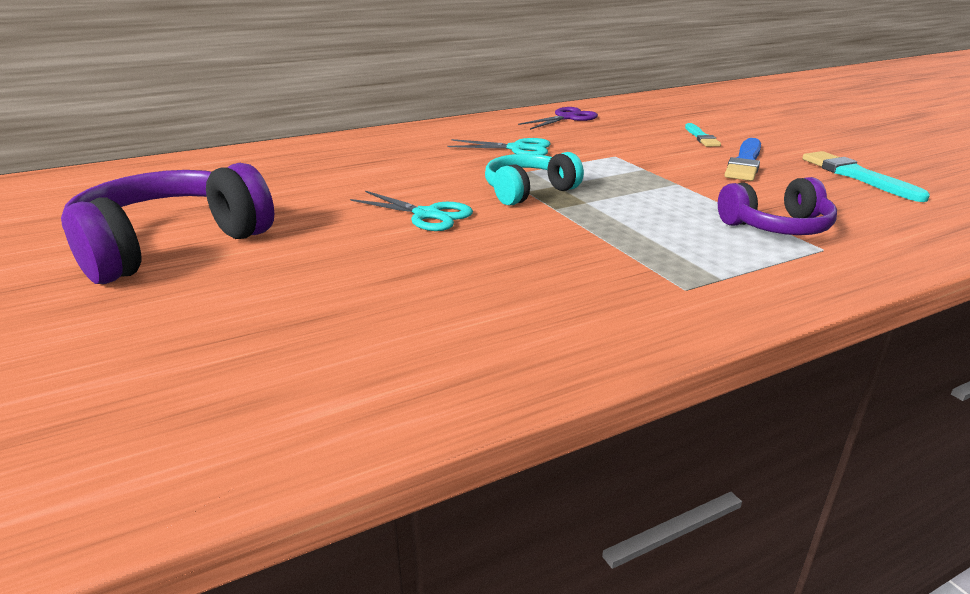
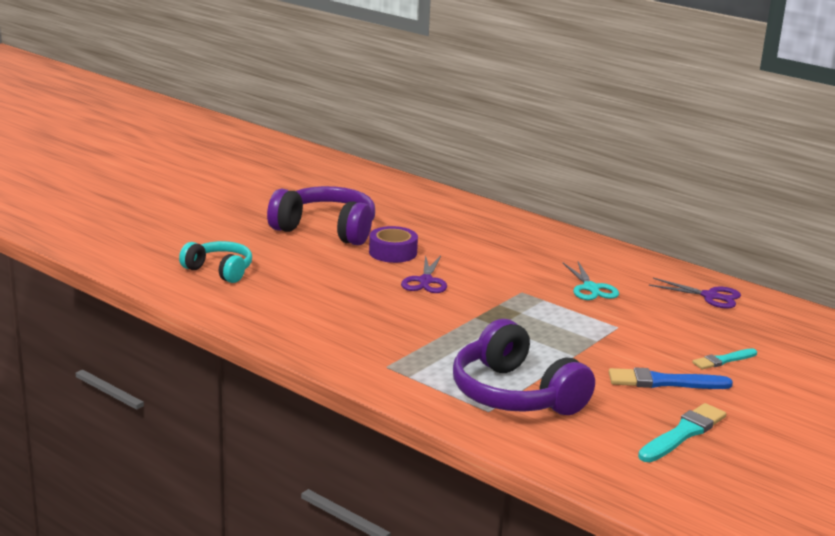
camera: 65 degrees right, 5 degrees down
(314, 217) = (393, 252): none -> purple tape
(427, 215) = (425, 281): turquoise scissors -> purple scissors
(528, 191) = (498, 305): turquoise headphones -> turquoise headphones (219, 271)
(776, 227) = (515, 394): purple headphones -> purple headphones, size x1.65

